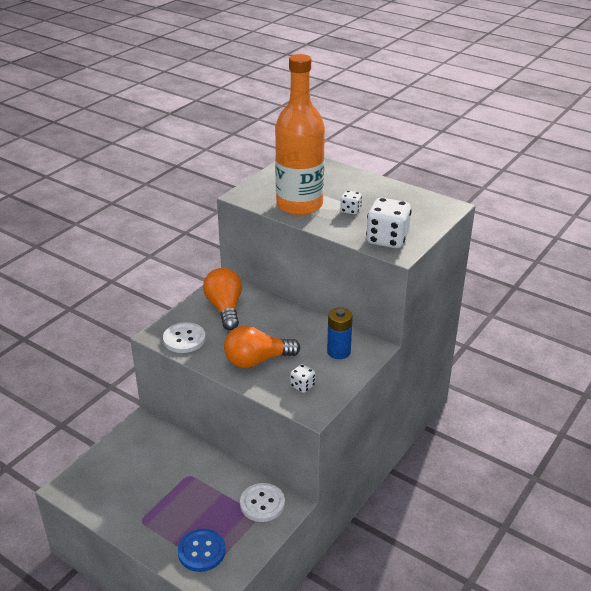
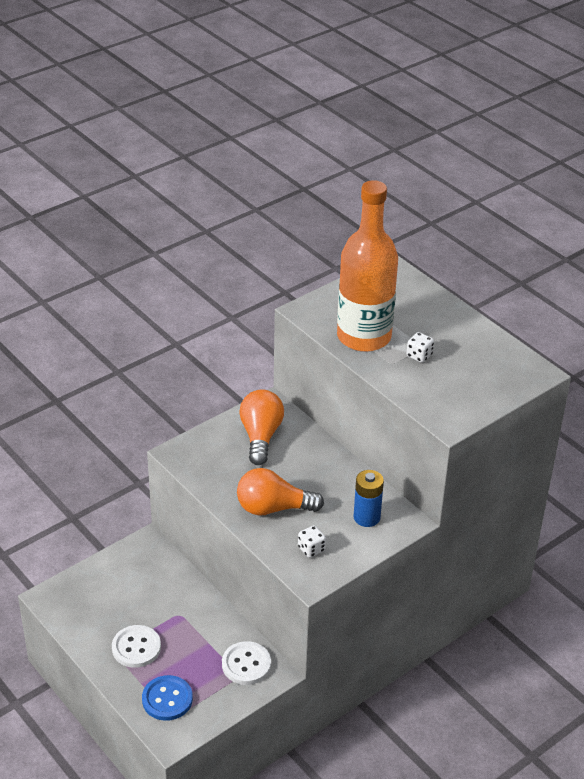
camera: 15 degrees right, 5 degrees up
(184, 339) = (204, 465): white button -> white button (136, 647)
(387, 239) = (443, 403): white dice -> none

